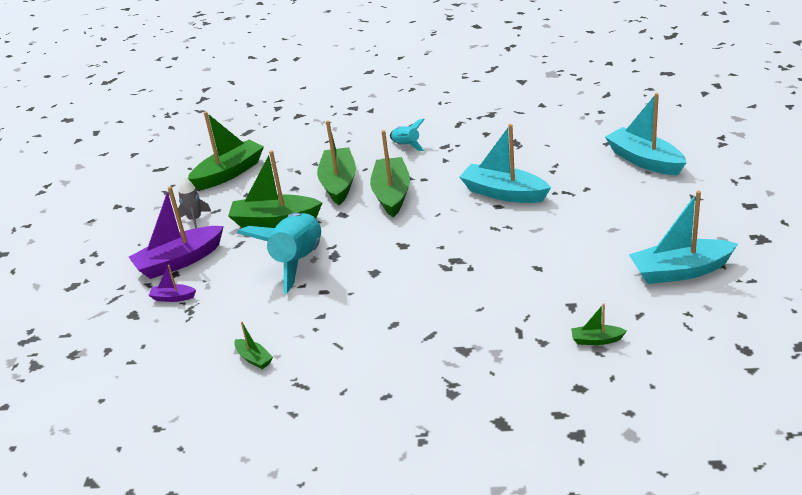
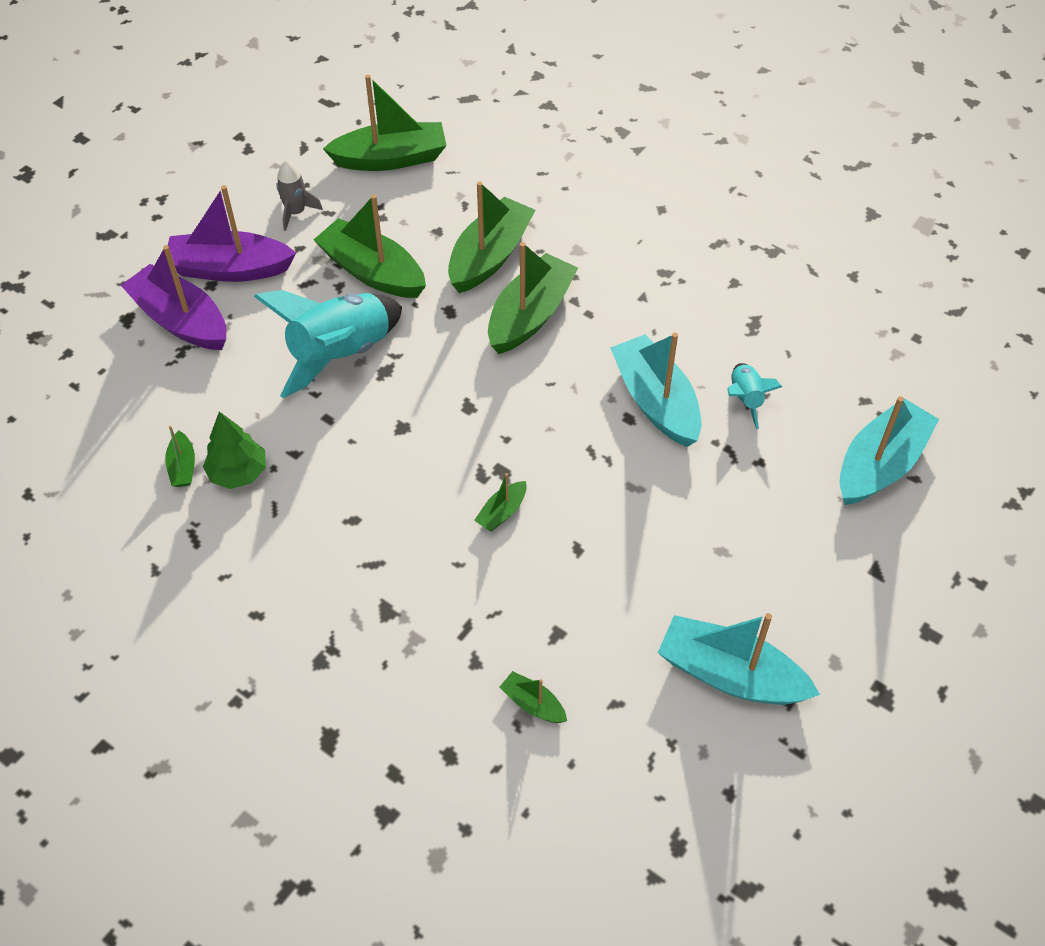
camera: 30 degrees right, 20 degrees up
(173, 297) = (181, 320): purple boat -> purple boat, size x2.14
(295, 342) = (238, 473): none -> green tree
(406, 146) = (621, 242): turquoise rocket -> turquoise rocket (745, 399)
(477, 275) = (502, 512): none -> green boat
(644, 161) = (880, 464): turquoise boat -> turquoise boat turned 45 degrees clockwise

